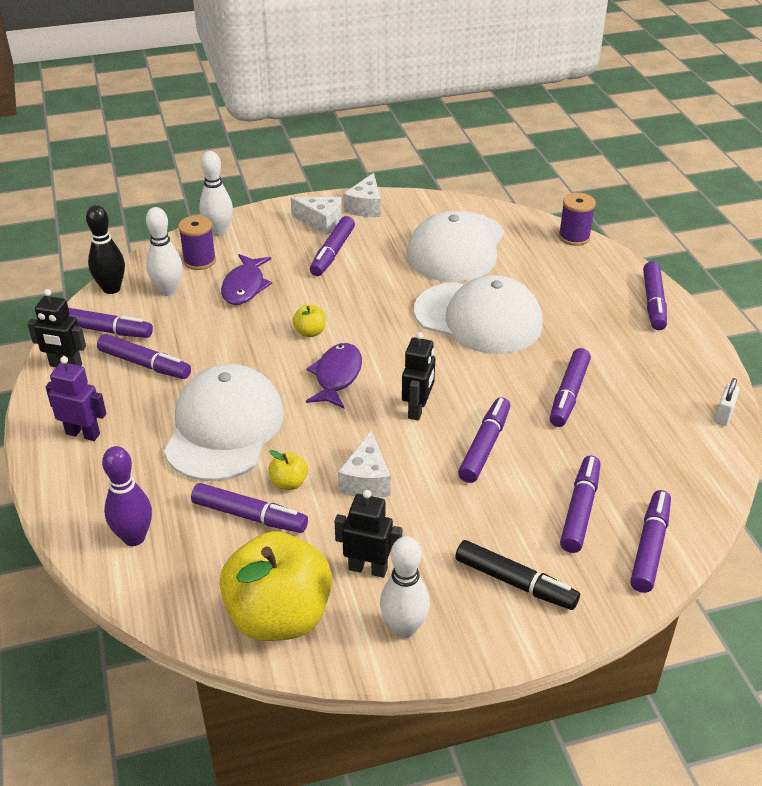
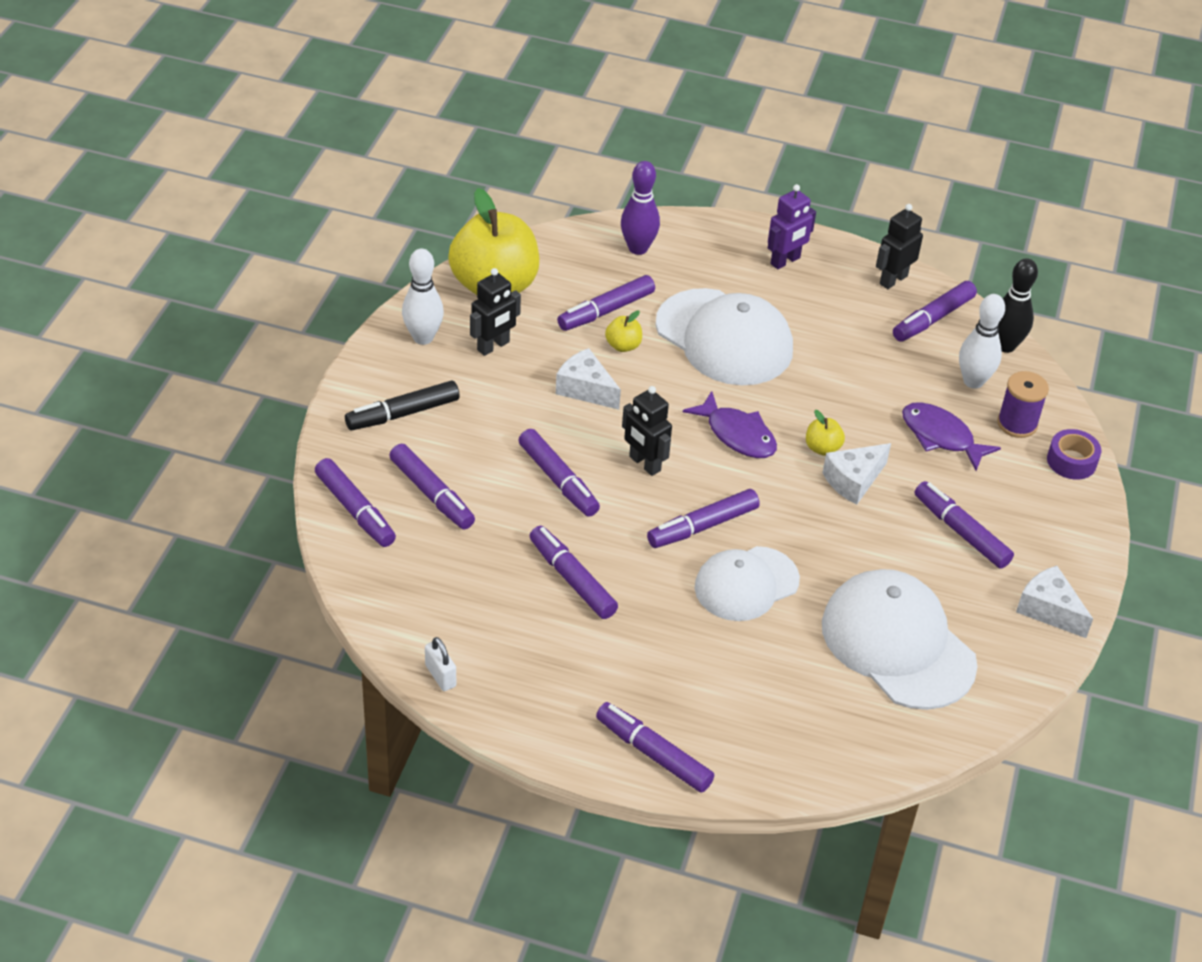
camera: 120 degrees right, 5 degrees up
(145, 364) = (856, 325): purple marker -> purple marker (702, 526)
(218, 231) = (1071, 461): white bowling pin -> purple tape
(321, 222) = (1037, 553): white cheese -> white cheese (853, 481)
(478, 318) = (746, 584): white cap -> white cap, size x0.66
(574, 237) = (840, 772): purple spool -> none

